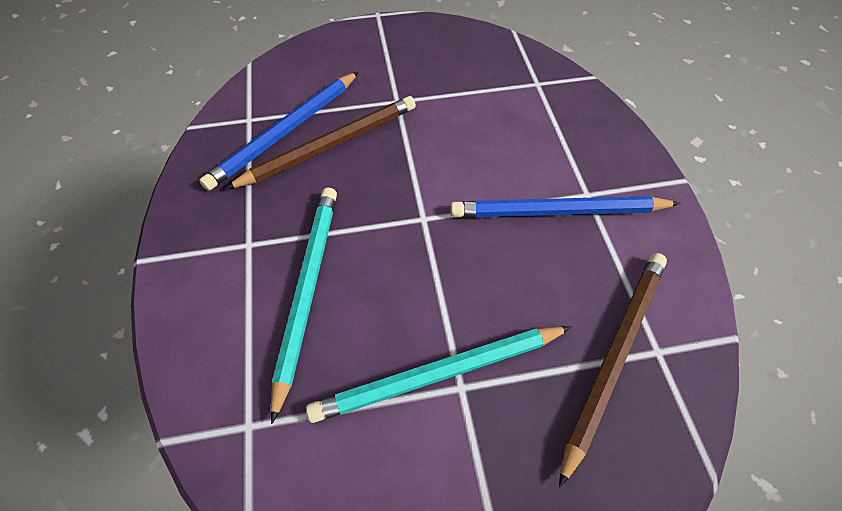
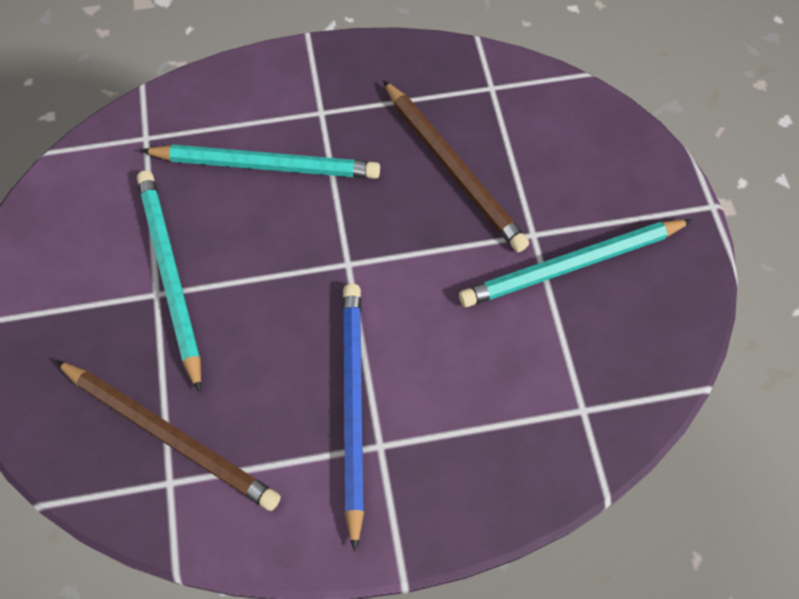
camera: 90 degrees right, 5 degrees up
(285, 132) = (472, 124): blue pencil -> none
(425, 81) = (572, 266): none -> turquoise pencil

